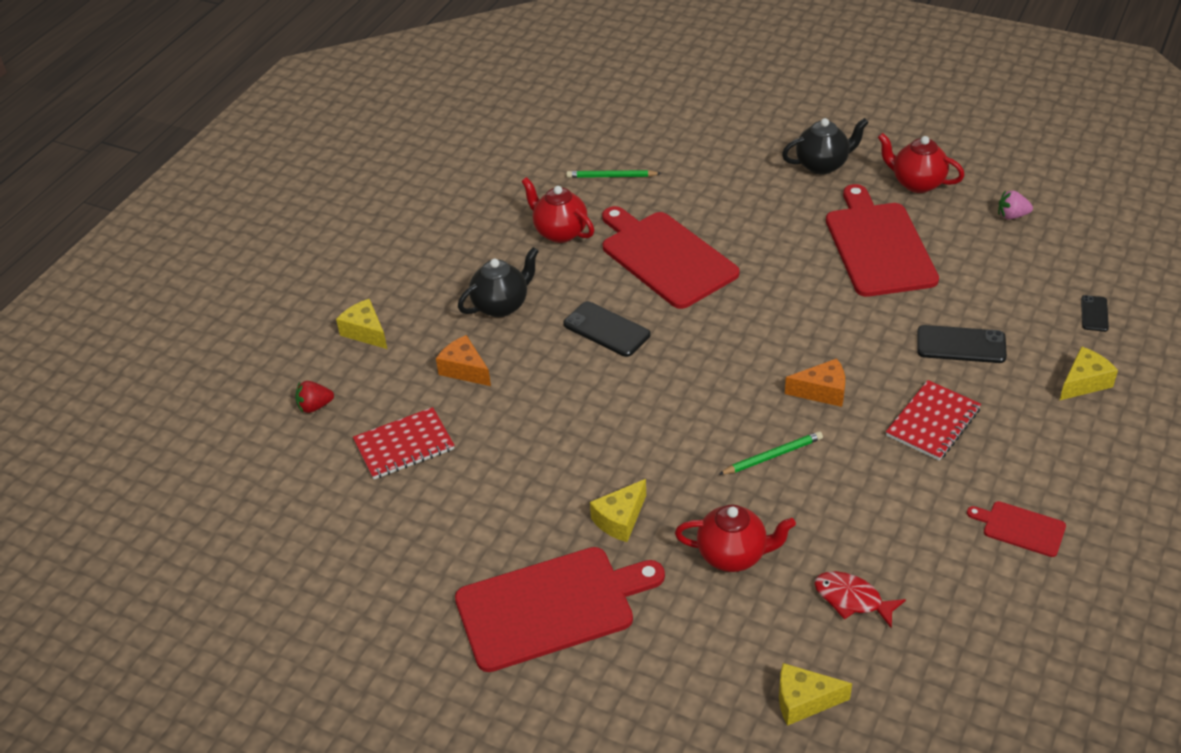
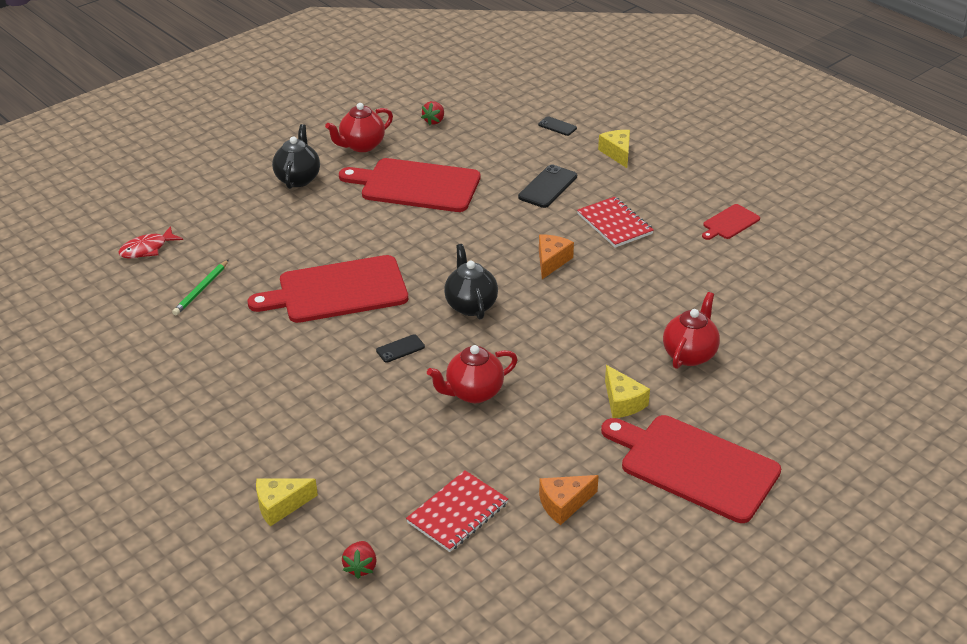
camera: 70 degrees left, 5 degrees down
(404, 445) = (457, 513): red notebook -> red notebook turned 45 degrees clockwise
(464, 370) = (386, 448): orange cheese -> orange cheese (564, 504)
(501, 305) = (318, 403): black teapot -> black teapot (471, 305)
(551, 607) = (694, 466): red cutting board -> red cutting board turned 60 degrees counterclockwise
(560, 232) = (249, 341): red teapot -> red teapot (473, 393)
(606, 329) = (400, 349): black phone -> black phone, size x0.58
(772, 456) = (602, 305): green pencil -> none
(804, 701) = (835, 362): yellow cheese -> none
(852, 599) = (757, 312): red fish -> red fish (147, 249)
(1012, 216) = (434, 121): pink strawberry -> red strawberry

